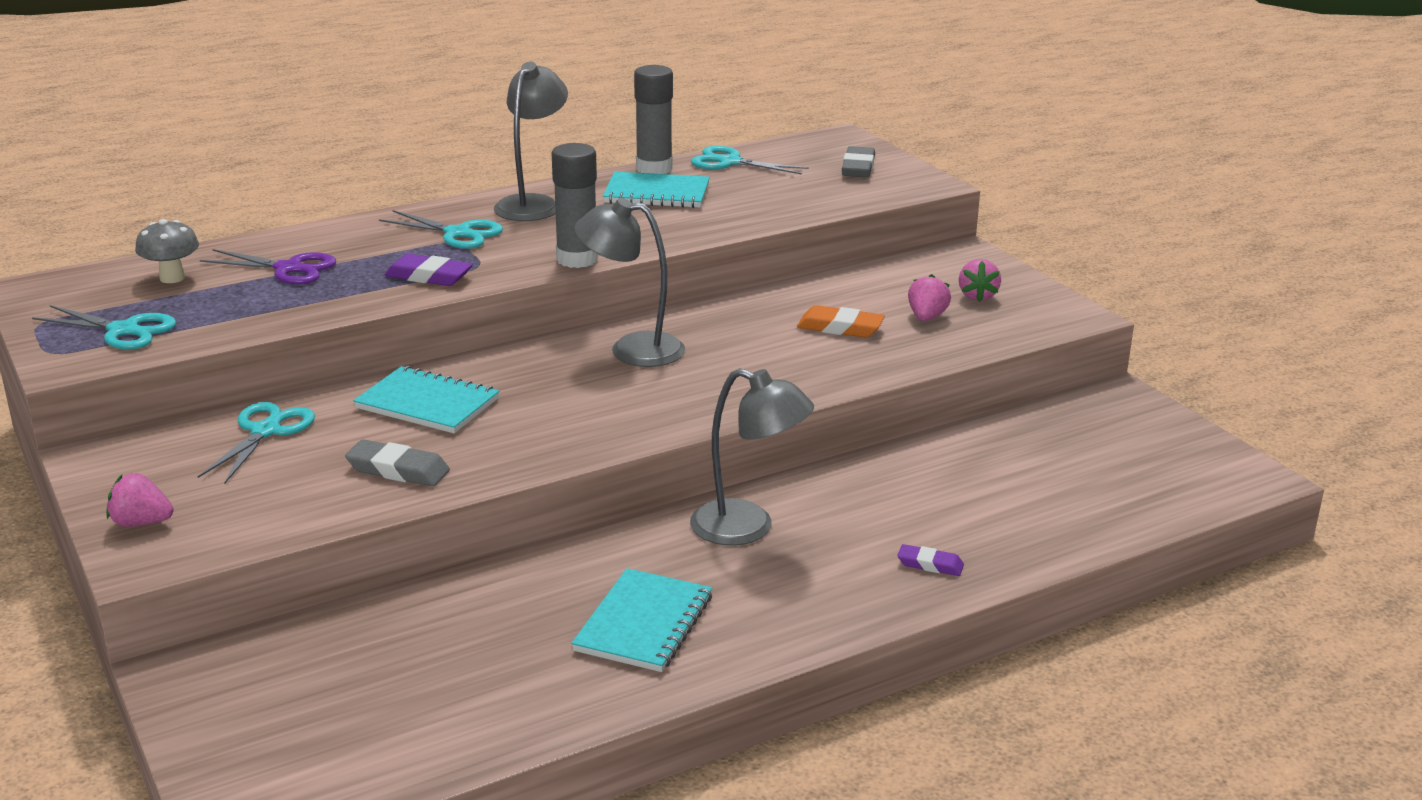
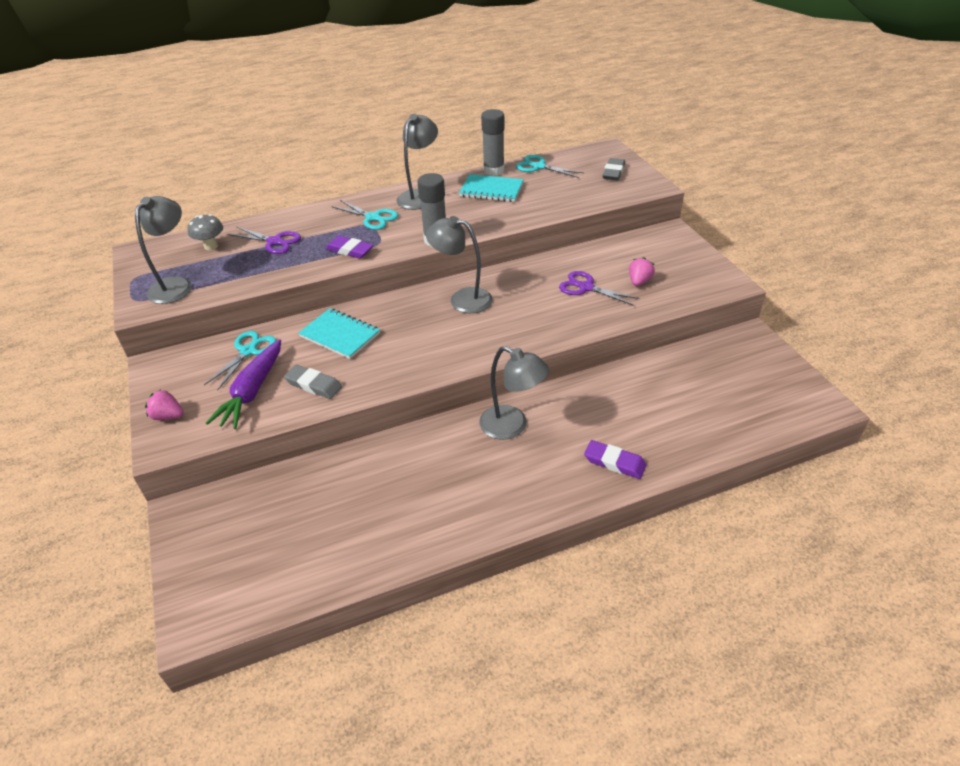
camera: 10 degrees right, 15 degrees up
(123, 330) = (176, 285): turquoise scissors -> grey lamp
(288, 483) = (252, 391): none -> purple carrot
(643, 623) = (439, 495): turquoise notebook -> none
(840, 328) = (586, 287): orange eraser -> purple scissors
(930, 564) = (614, 462): purple eraser -> purple eraser, size x1.57
(977, 296) = (672, 266): pink strawberry -> none

